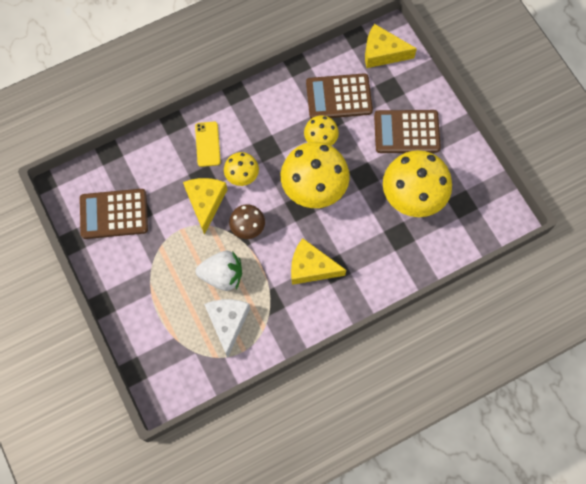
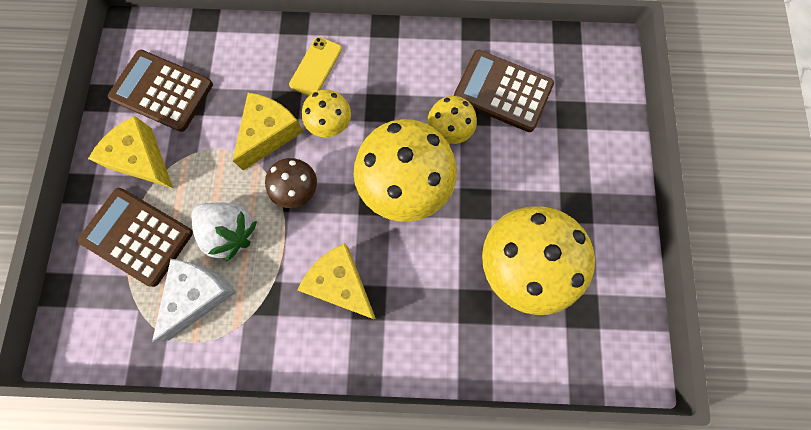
camera: 30 degrees right, 5 degrees up
(382, 53) = (587, 66): yellow cheese -> yellow cheese (142, 159)
(406, 132) = (562, 178): brown calculator -> brown calculator (137, 236)

